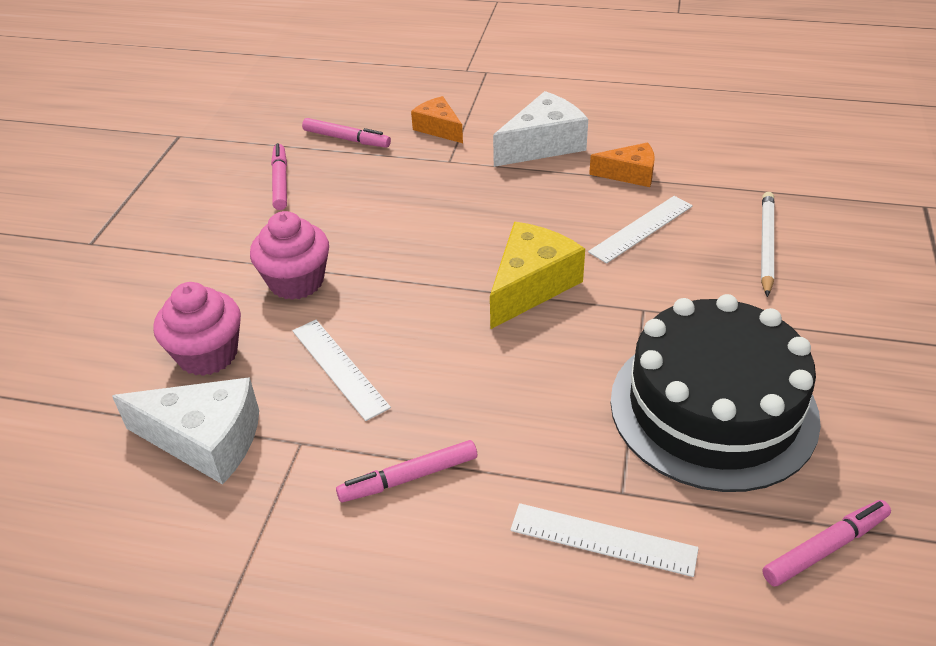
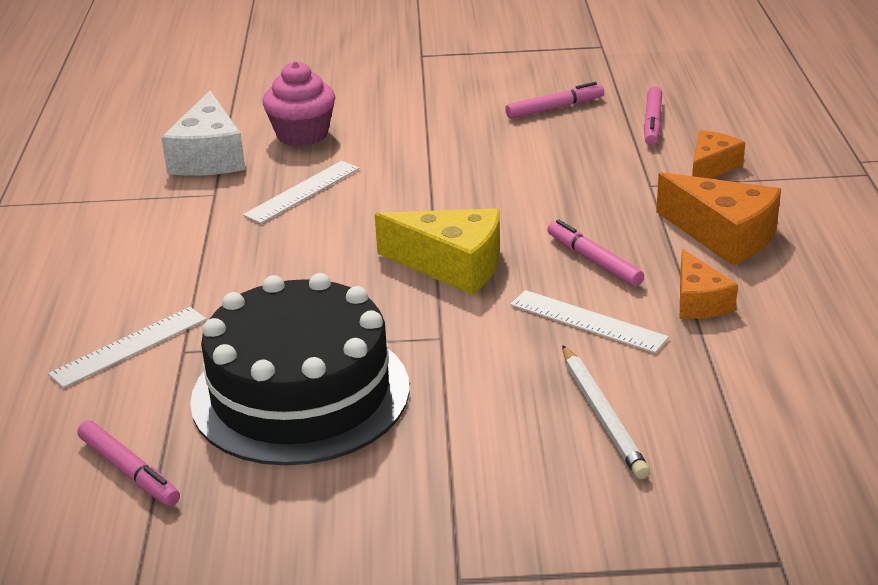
camera: 75 degrees right, 10 degrees down
(296, 282) = (408, 149): pink cupcake -> none
(409, 478) = (184, 246): pink marker -> pink marker (593, 261)
(543, 145) = (724, 235): white cheese -> orange cheese
(603, 539) = (129, 346): white ruler -> white ruler turned 45 degrees clockwise
(766, 245) = (602, 415): white pencil -> white pencil turned 75 degrees clockwise

